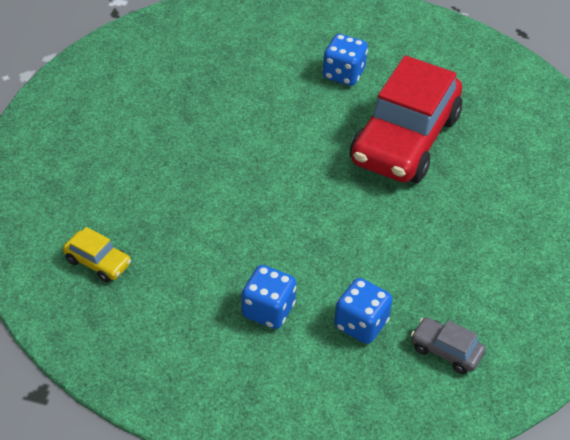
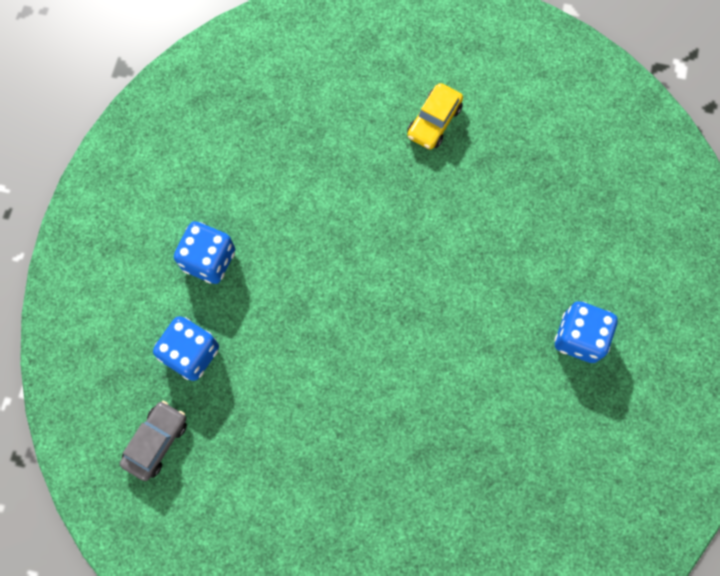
camera: 90 degrees right, 25 degrees up
(98, 262) = (268, 96): yellow car -> yellow car (434, 122)
(405, 139) = (468, 411): red car -> none

